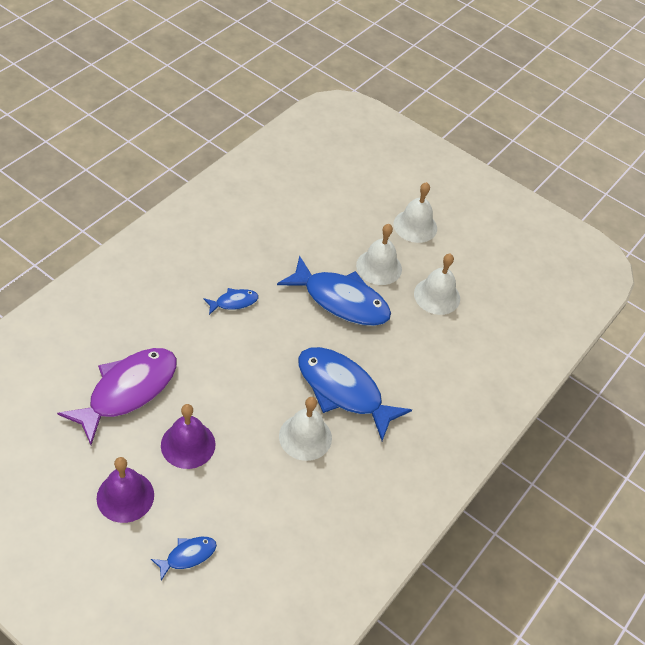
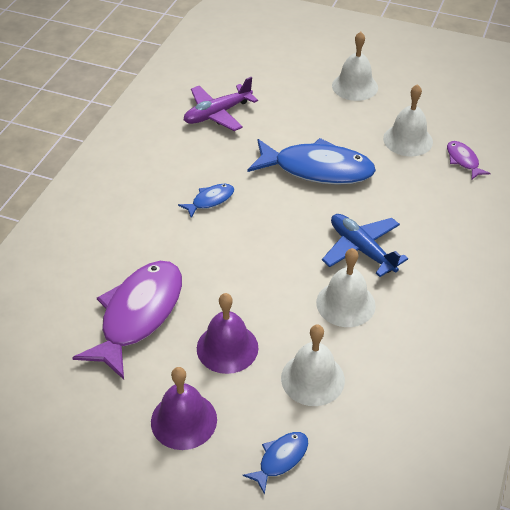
camera: 10 degrees left, 5 degrees down
(278, 217) = (217, 114): none -> purple plane
(343, 391) = (361, 249): blue fish -> blue plane
(379, 267) = (339, 130): white bell -> white bell (312, 379)
(477, 332) = (463, 160): none -> purple fish

